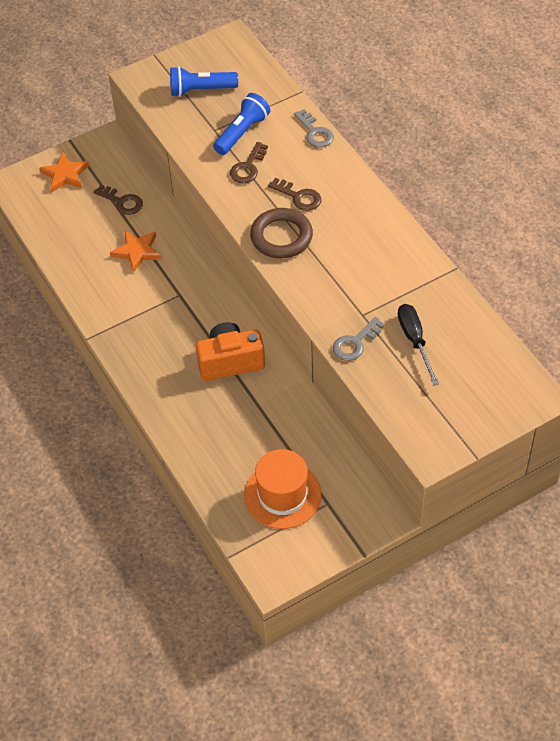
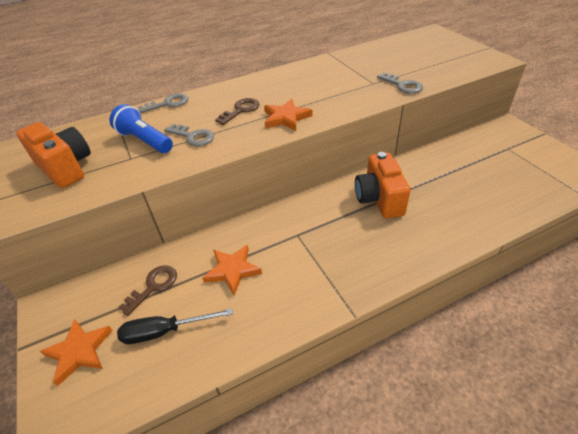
camera: 85 degrees left, 10 degrees down
(201, 90) = (66, 168): blue flashlight -> orange camera
(248, 167) = (193, 137): brown key -> grey key
(281, 237) = (286, 118): brown ring -> orange star
(282, 495) = (511, 169): orange hat -> none
(415, 341) = (396, 65): black screwdriver -> black screwdriver (165, 331)

